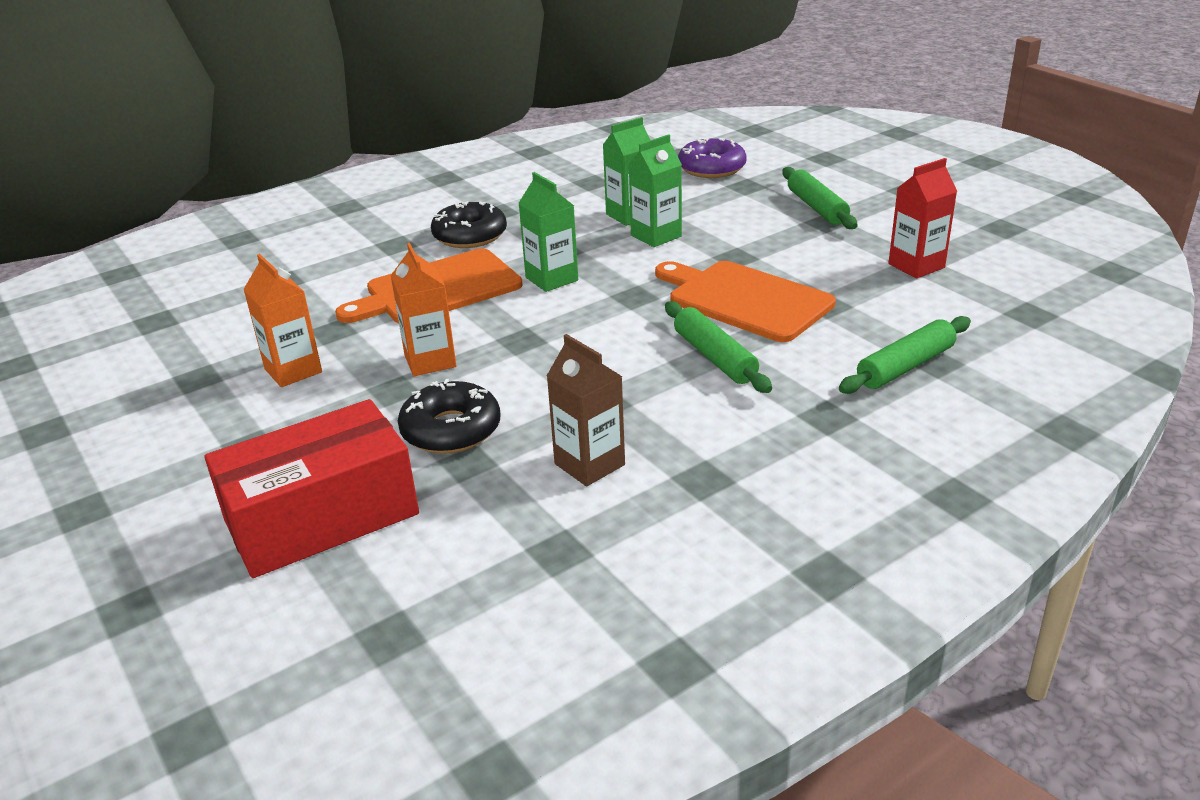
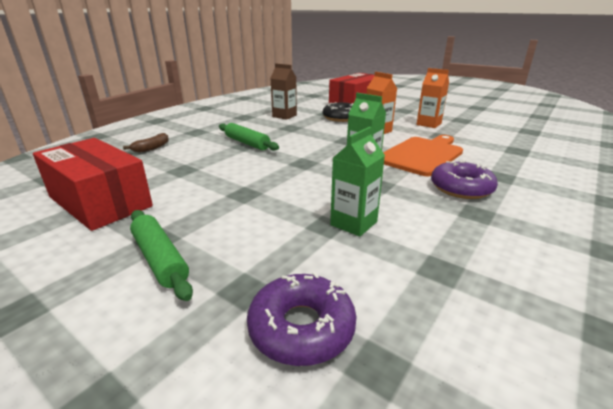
camera: 160 degrees right, 5 degrees down
(470, 235) = (461, 188): black donut -> purple donut
(656, 236) = (315, 204): green carton -> none
(745, 299) = (234, 167): orange cutting board -> none
(905, 366) = (151, 148): green rolling pin -> brown banana
(916, 266) = (100, 201): red carton -> red box

